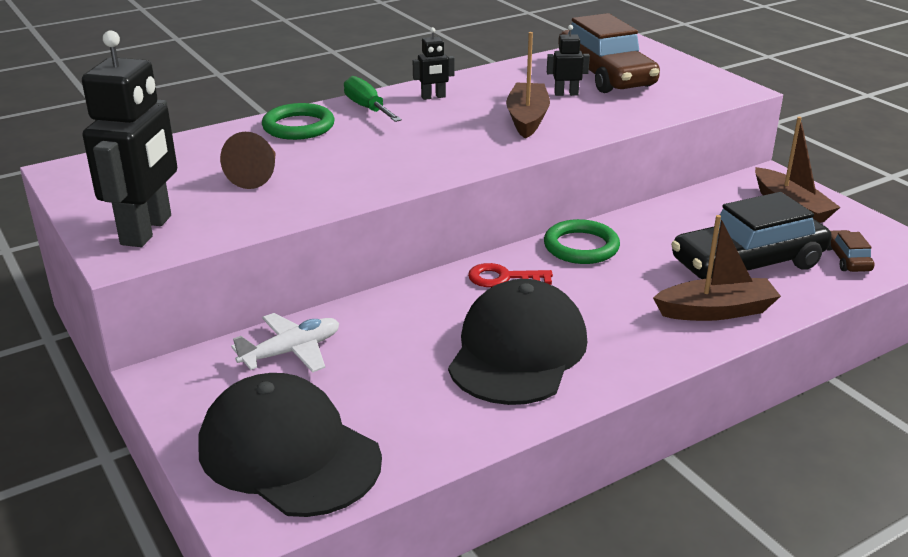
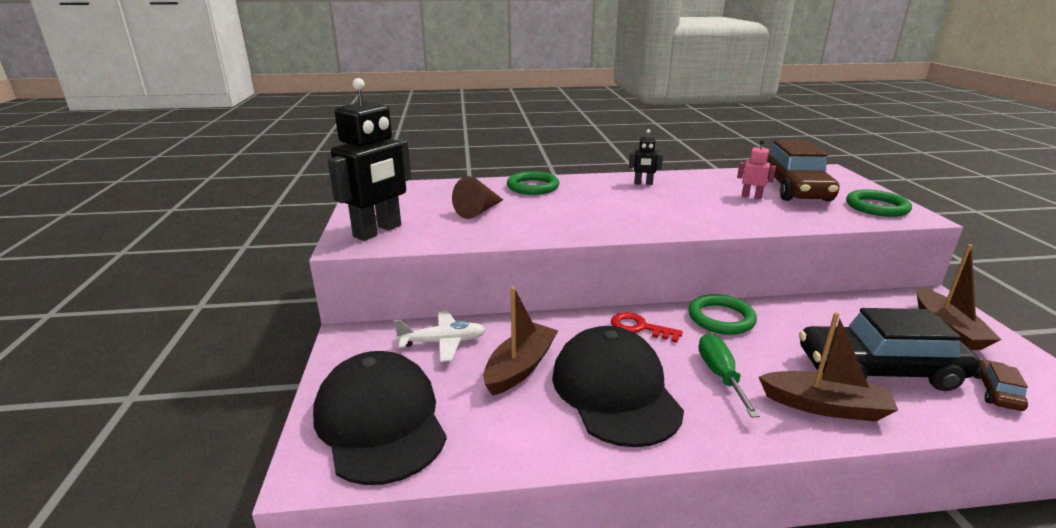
camera: 25 degrees right, 5 degrees down
(367, 108) = (589, 183): green screwdriver -> green screwdriver (720, 375)
(518, 351) = (615, 391): black cap -> black cap turned 60 degrees counterclockwise
(527, 119) = (707, 208): brown boat -> brown boat (520, 367)
(566, 94) = (751, 196): black robot -> pink robot
(697, 85) = (876, 207): none -> green ring

